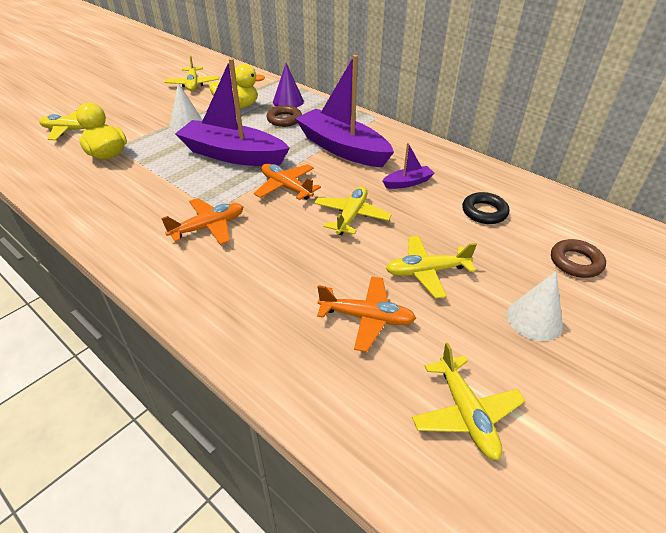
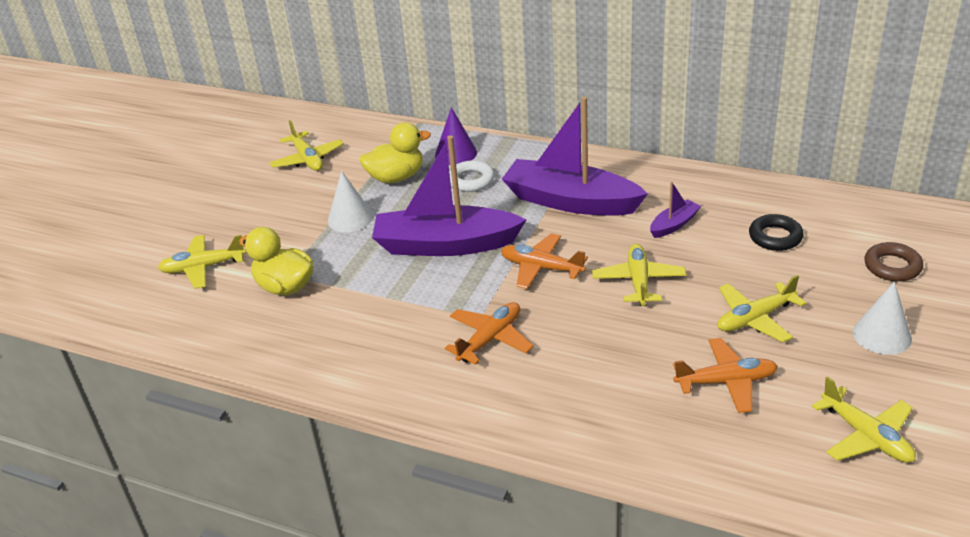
camera: 15 degrees left, 5 degrees down
(284, 119) = (471, 180): brown ring -> white ring

